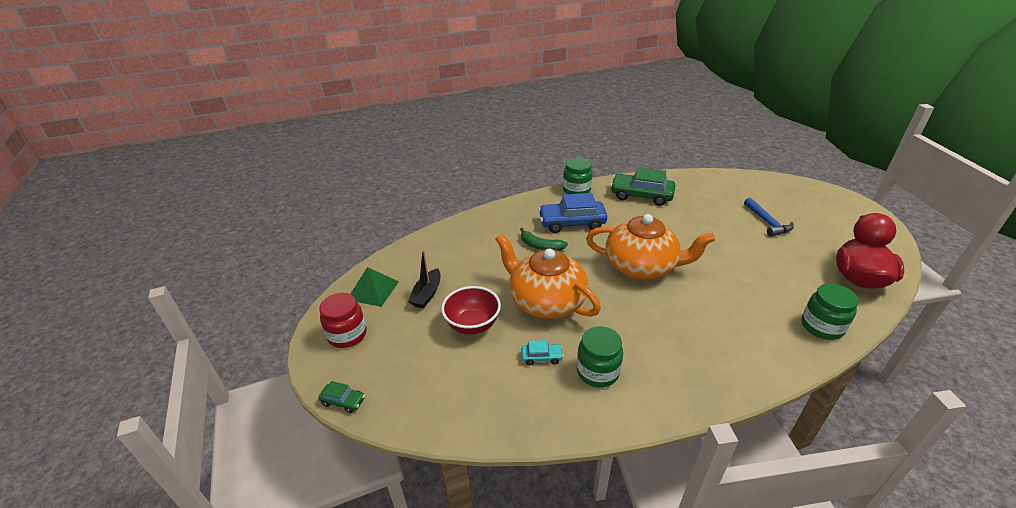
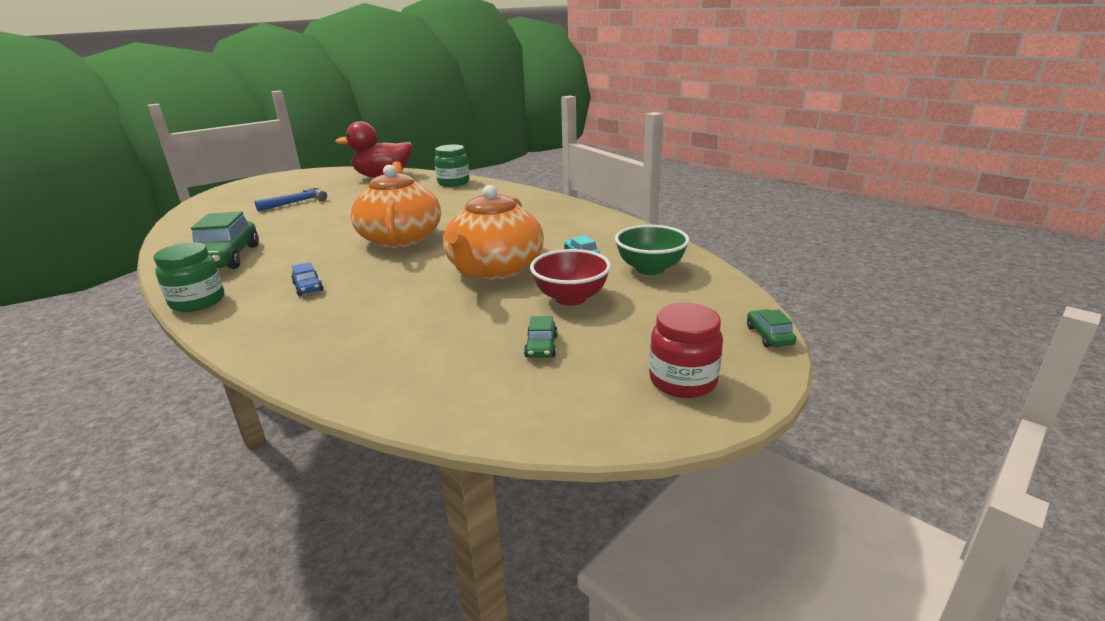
camera: 115 degrees left, 10 degrees down
(373, 290) = (572, 401): green pyramid -> none
(427, 294) = (541, 346): black boat -> green car
(485, 390) = (650, 269): none -> green bowl
(540, 246) = (377, 295): green banana -> none
(572, 223) = (308, 287): blue car -> blue car, size x0.46
(597, 372) = (574, 233): green jar -> none

